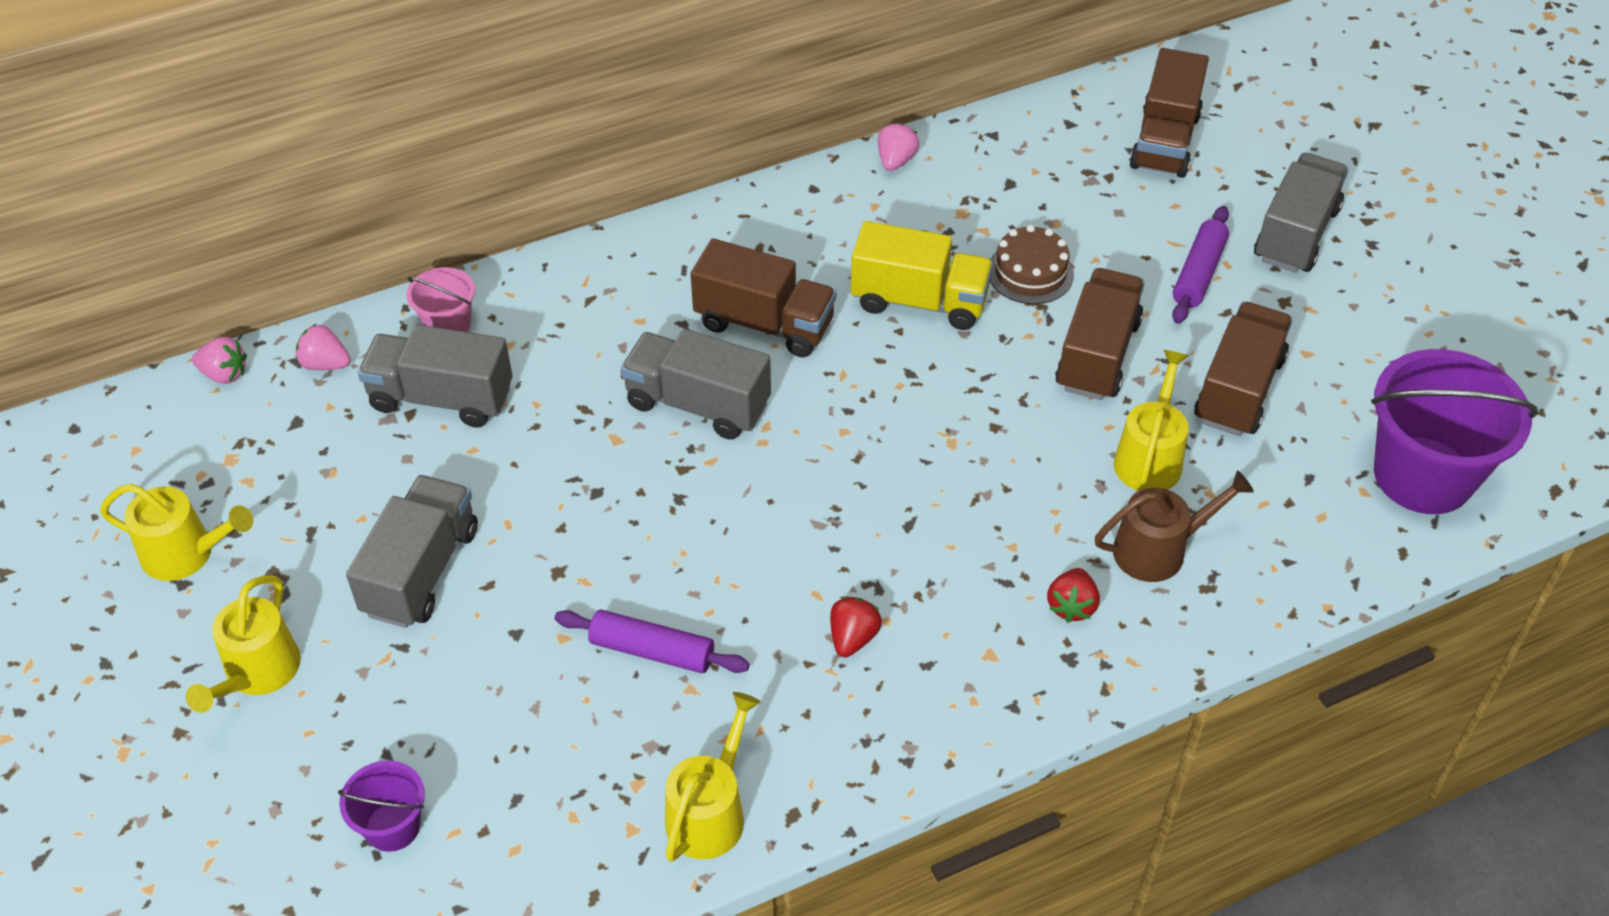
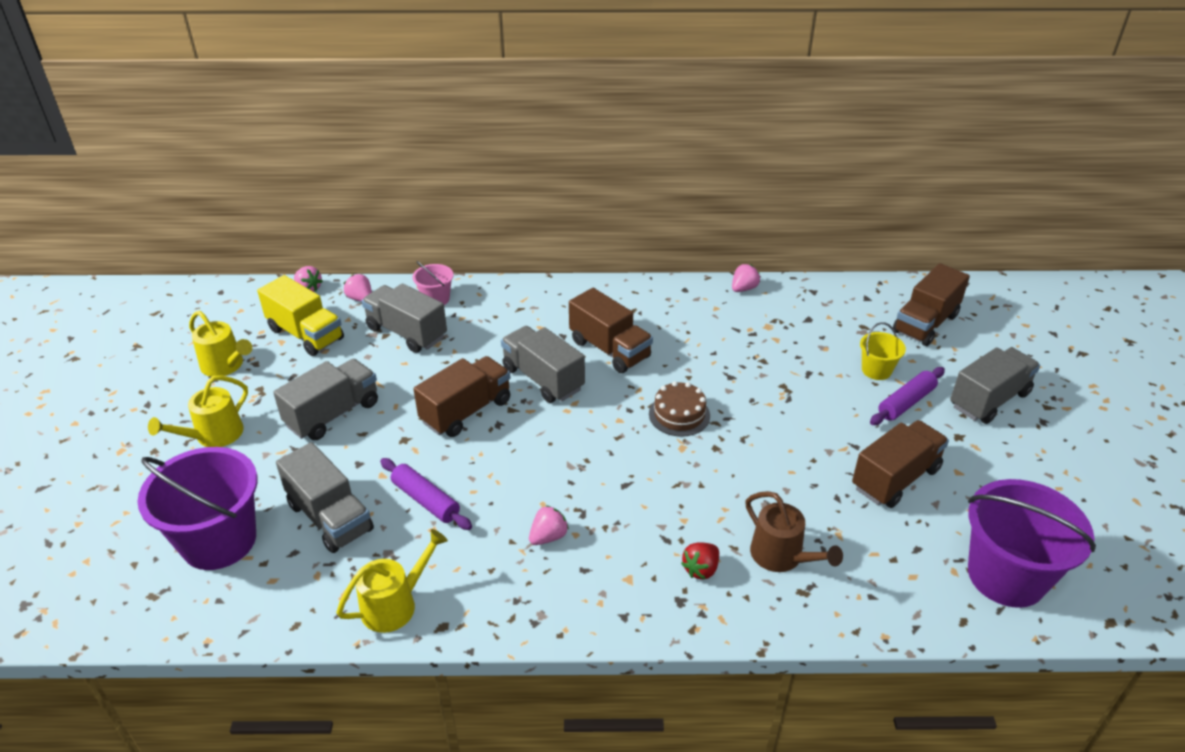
camera: 25 degrees right, 10 degrees down
(392, 826) = (219, 541): purple bucket -> purple bucket, size x2.06
(532, 728) = (330, 517): none -> grey truck
(853, 638) = (548, 536): red strawberry -> pink strawberry
(919, 301) = (711, 365): yellow truck -> yellow truck (306, 334)
(1030, 273) = (792, 370): brown cake -> brown cake (679, 414)
(1097, 355) = (808, 428): brown truck -> brown truck (466, 411)
(1138, 236) = (876, 370): none -> yellow bucket
(1149, 458) = (808, 499): yellow watering can -> none
(1158, 550) = (781, 556): brown watering can -> brown watering can turned 45 degrees clockwise

